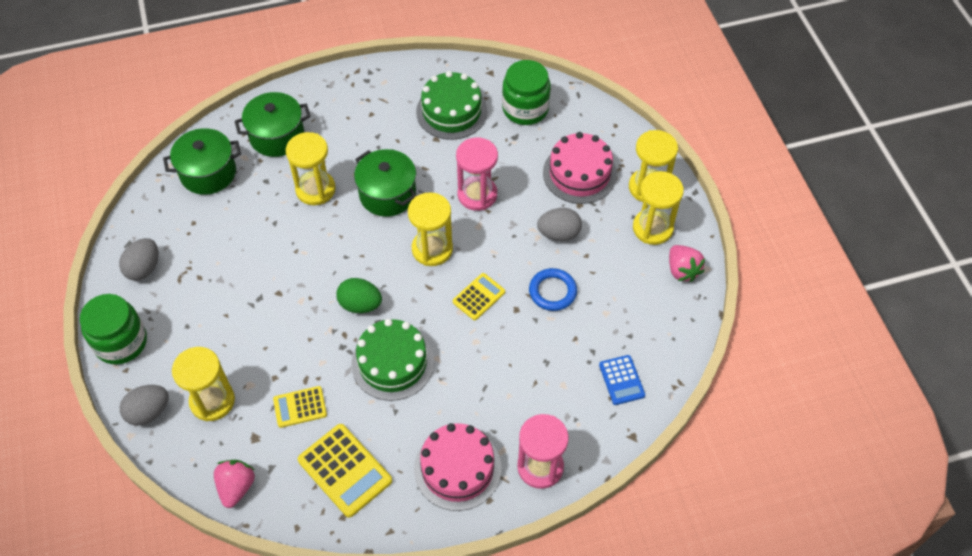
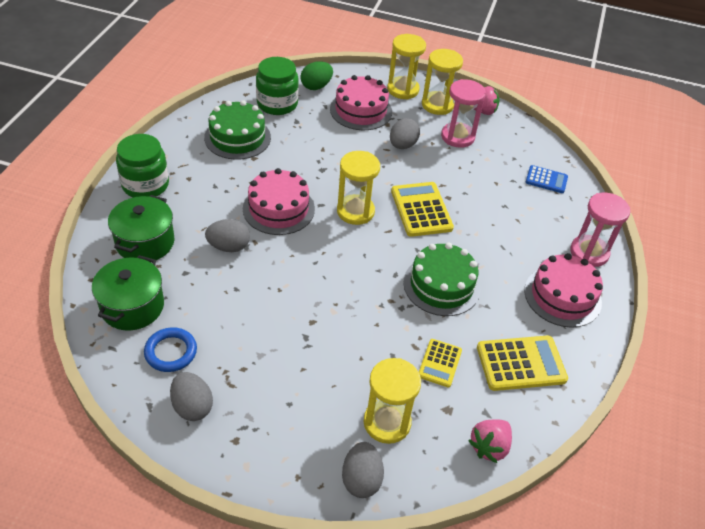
camera: 60 degrees left, 10 degrees down
(121, 342) = (262, 466): green jar -> green jar (145, 185)
(236, 487) = (489, 447): pink strawberry -> pink strawberry turned 90 degrees counterclockwise
(315, 189) = (229, 247): yellow hourglass -> grey egg
(360, 304) = (370, 277): green egg -> green egg (316, 86)
(387, 194) = (278, 209): green pot -> pink cake
(477, 195) = (329, 164): pink hourglass -> pink hourglass (457, 137)
(479, 297) = (421, 210): yellow calculator -> yellow calculator, size x1.65
(552, 291) = (448, 173): blue ring -> blue ring (171, 352)

